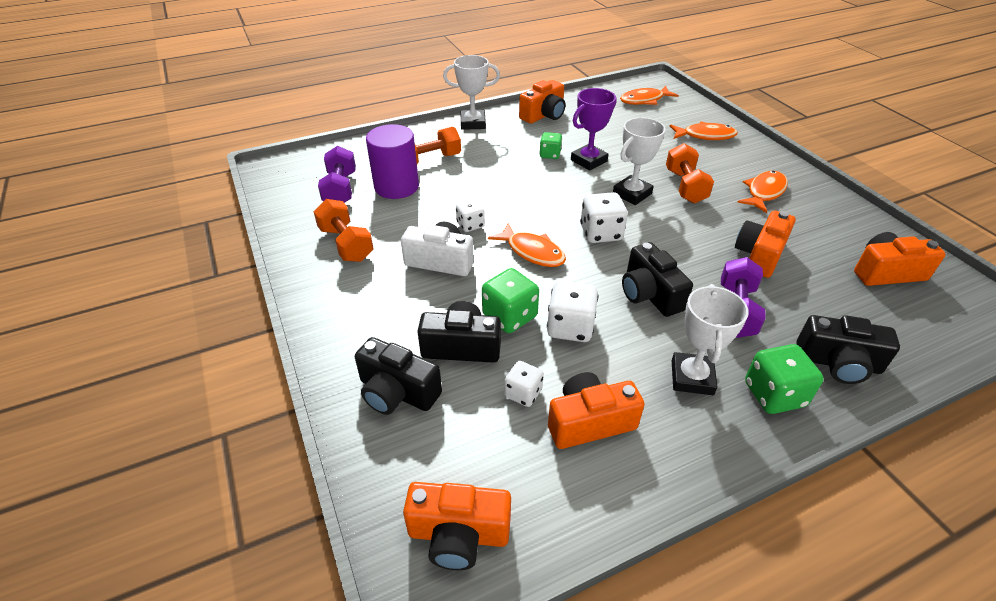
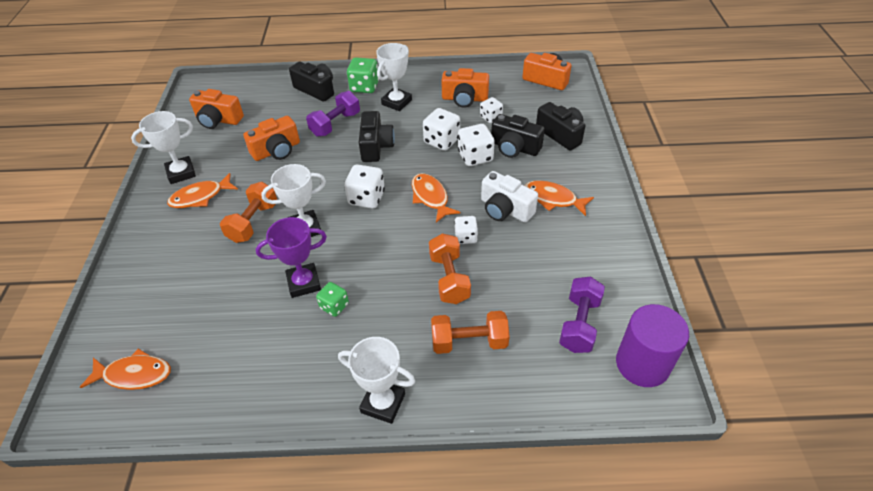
camera: 155 degrees left, 5 degrees up
(346, 244) = (580, 248): orange dumbbell -> orange dumbbell (449, 278)
(396, 186) = (518, 308): purple cylinder -> purple cylinder (642, 364)
(509, 316) = (475, 157): green dice -> white dice
(544, 115) = (283, 388): orange camera -> none
(705, 136) = (154, 281): orange fish -> orange fish (553, 199)
(819, 206) = (181, 173): none -> white trophy

